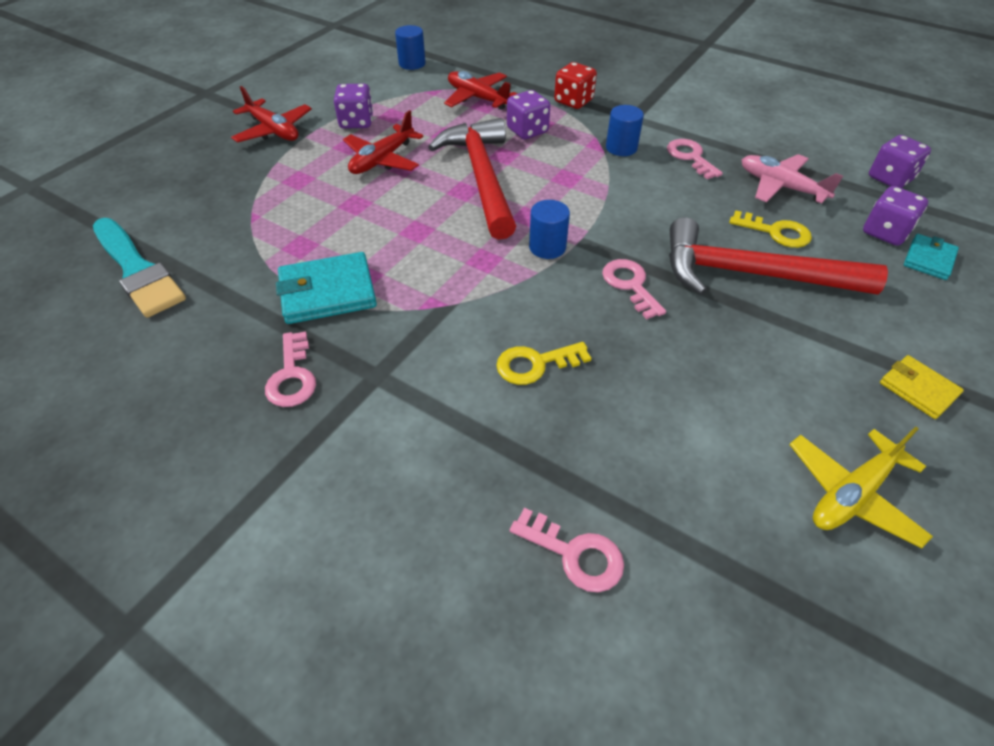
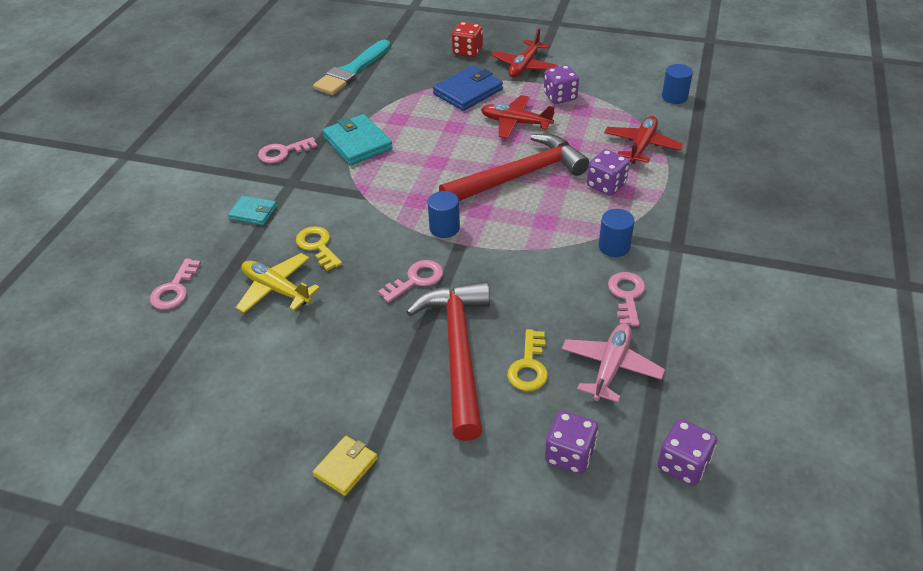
camera: 75 degrees right, 5 degrees down
(289, 180) = (468, 92): none -> blue wallet
(573, 101) = (679, 203): red dice -> red dice (467, 51)
(690, 157) = (626, 295): pink key -> pink key turned 45 degrees counterclockwise
(852, 494) = (232, 419): yellow plane -> yellow plane (276, 289)
(929, 259) = (537, 490): turquoise wallet -> turquoise wallet (253, 212)

